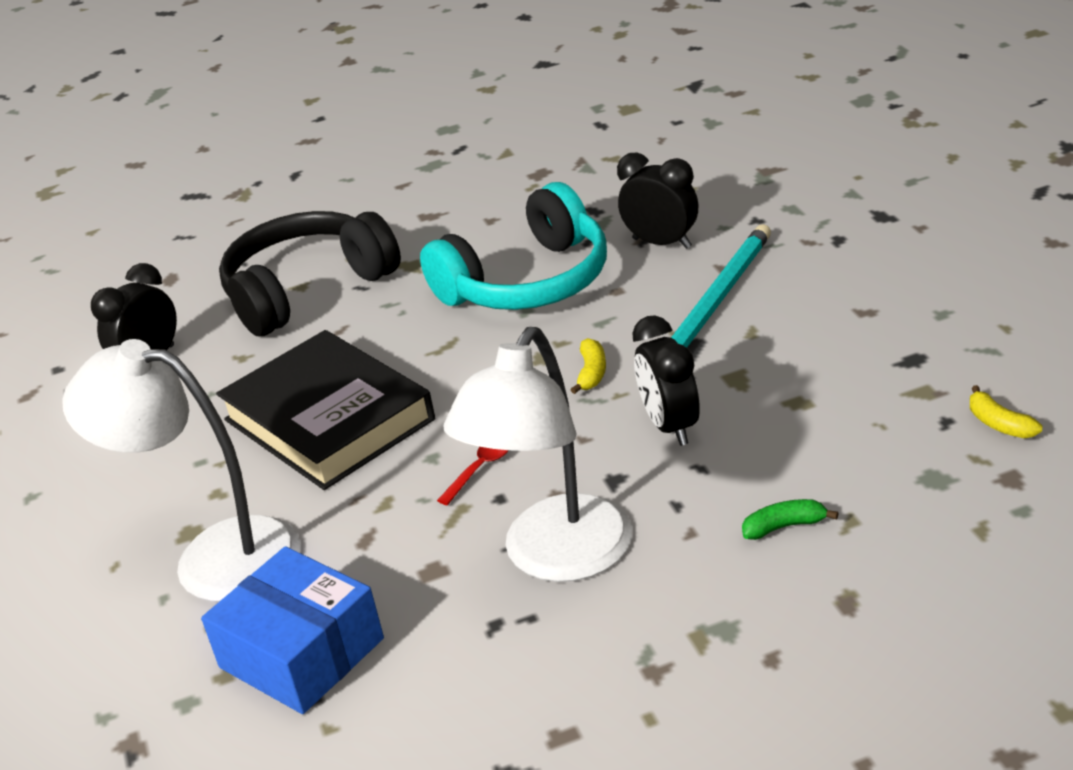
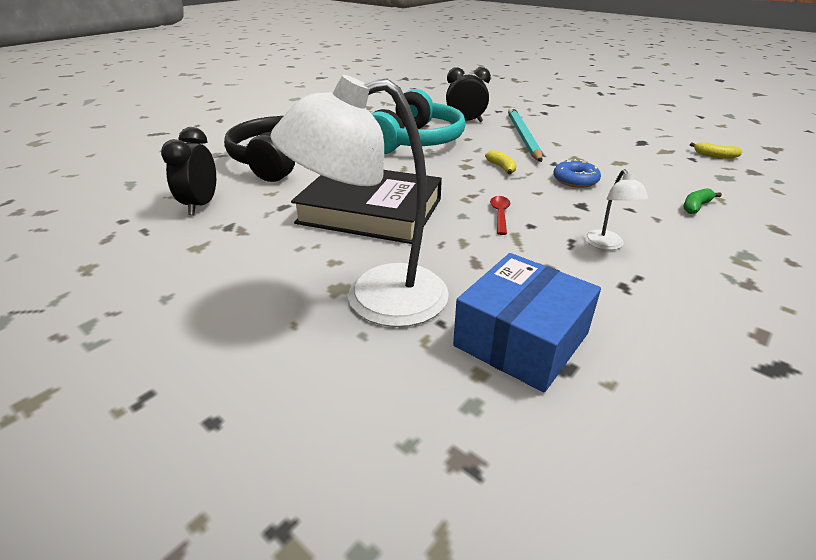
camera: 35 degrees left, 0 degrees up
(302, 653) = (521, 339): blue box -> blue box turned 60 degrees counterclockwise
(556, 558) = (607, 245): white lamp -> white lamp, size x0.44
(670, 426) = (575, 180): black clock -> blue donut

